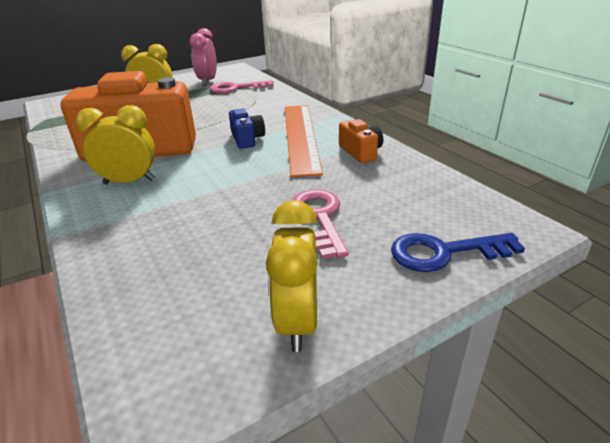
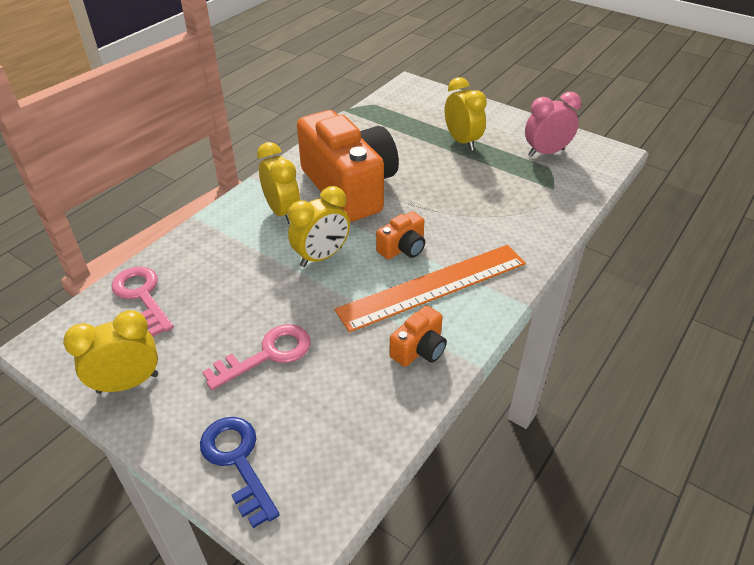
camera: 65 degrees right, 10 degrees up
(218, 172) = (321, 257): none -> yellow clock
(236, 88) = (540, 184): pink key -> pink key (142, 296)
(247, 139) = (403, 248): blue camera -> orange camera

